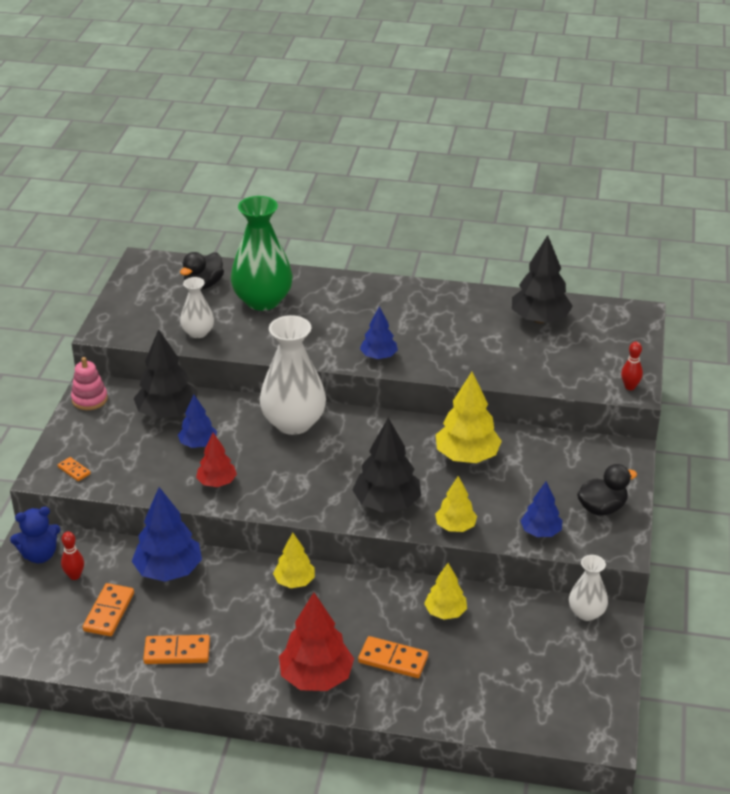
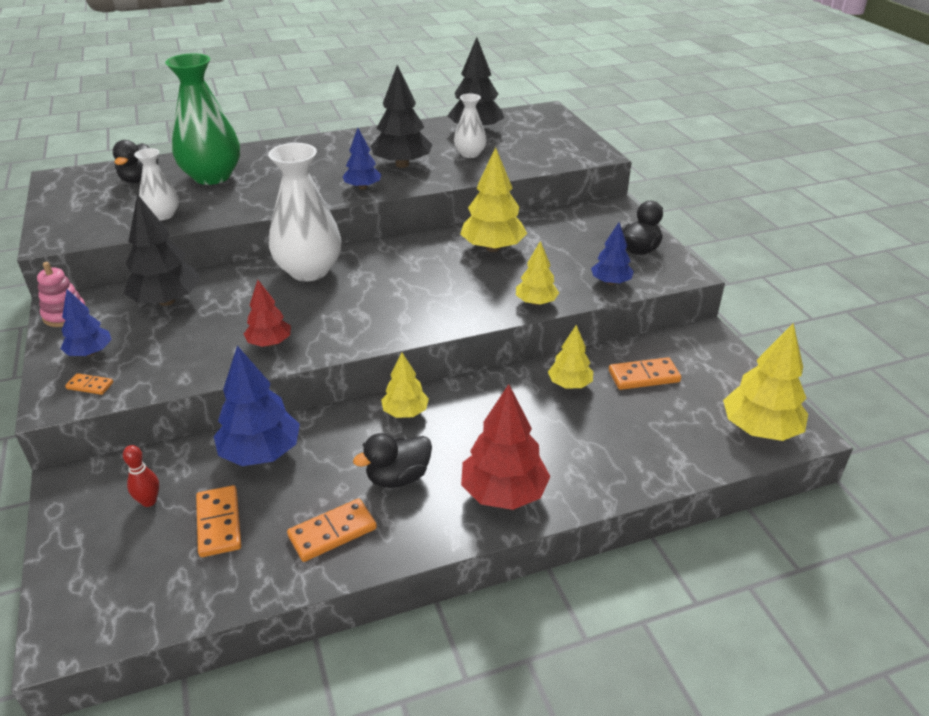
camera: 30 degrees left, 0 degrees up
(39, 555) = (88, 496): blue teddy bear -> none
(198, 444) = (222, 316): blue tree -> blue tree (90, 353)
(250, 631) = (398, 477): none -> black duck
(387, 504) = (457, 305): black tree -> black tree (402, 164)
(393, 659) = (562, 444): orange domino -> orange domino (644, 376)
(569, 719) = (760, 429): none -> yellow tree
(586, 613) = (683, 340): white vase -> white vase (470, 154)
(630, 387) = (592, 153): red bowling pin -> none

